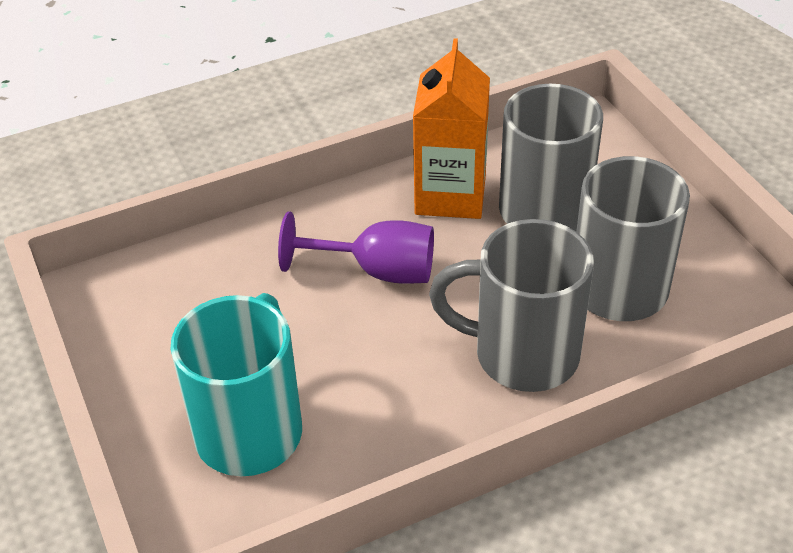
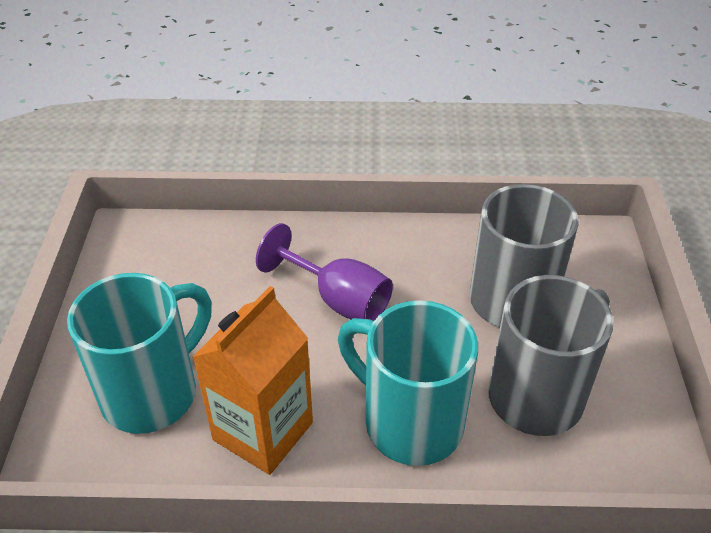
camera: 25 degrees right, 0 degrees up
(450, 195) = (440, 257): orange carton -> orange carton (263, 431)
(522, 354) = (409, 422): grey mug -> turquoise mug

